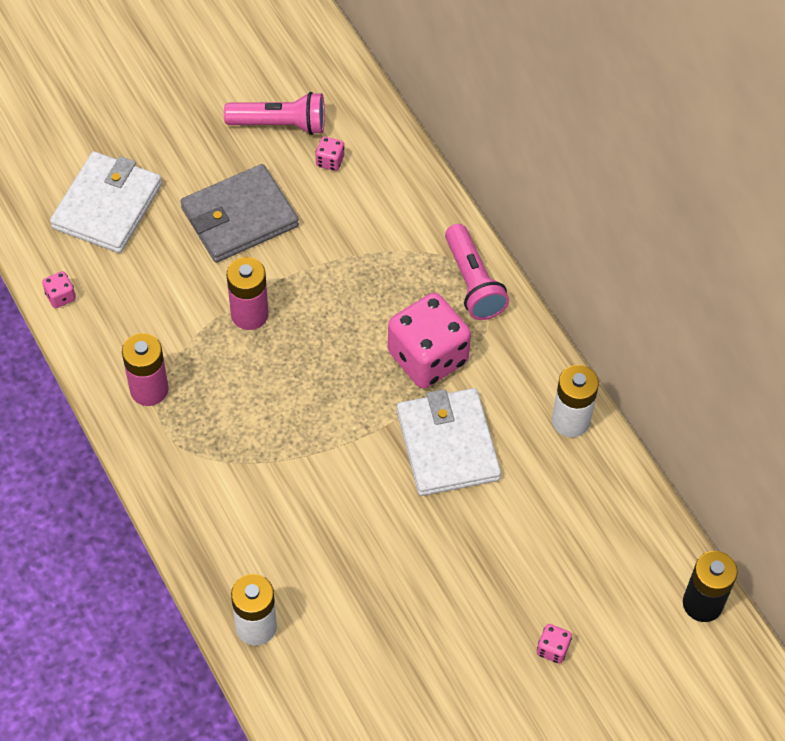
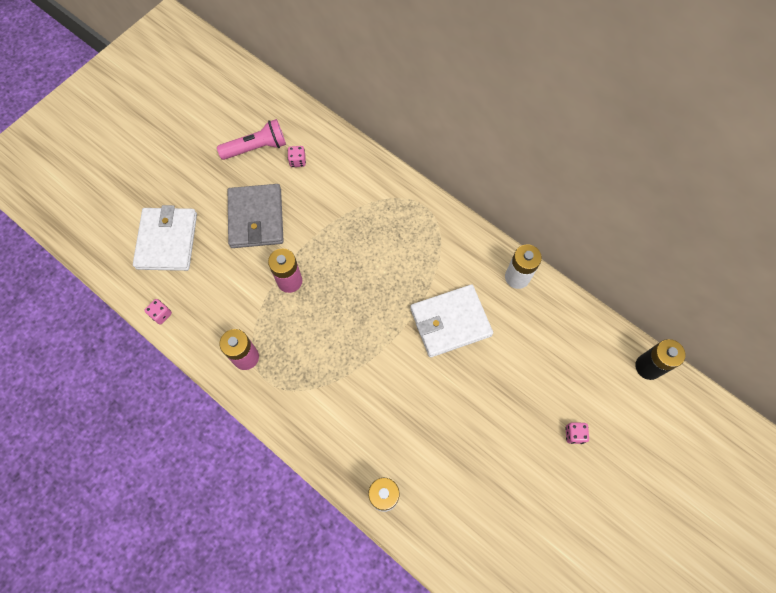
camera: 20 degrees left, 10 degrees up
(239, 217) = (256, 218): grey wallet -> grey wallet turned 45 degrees counterclockwise
(427, 357) = (413, 268): pink dice -> none
(447, 445) = (450, 322): white wallet -> white wallet turned 75 degrees counterclockwise
(473, 283) = (419, 209): pink flashlight -> none

